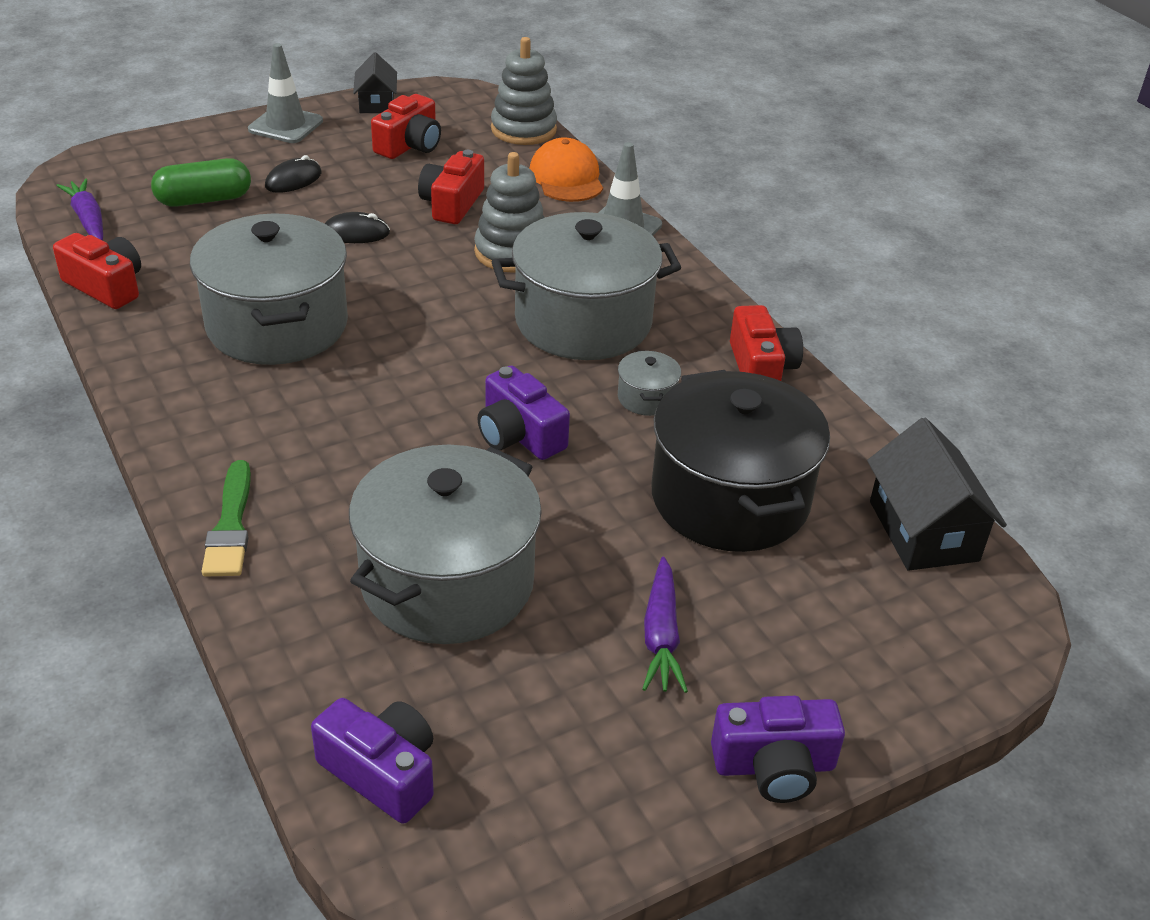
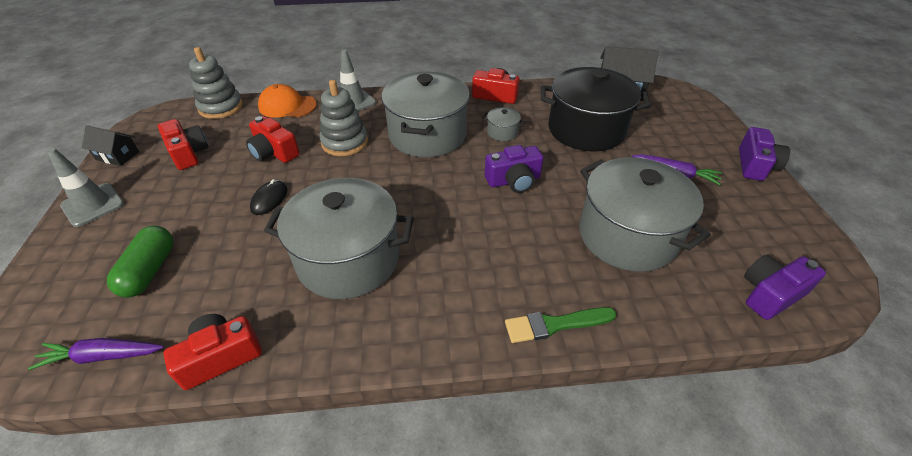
camera: 65 degrees left, 5 degrees up
(230, 526) = (555, 325): green brush -> green brush turned 150 degrees clockwise
(293, 180) = (173, 216): black mouse -> none

